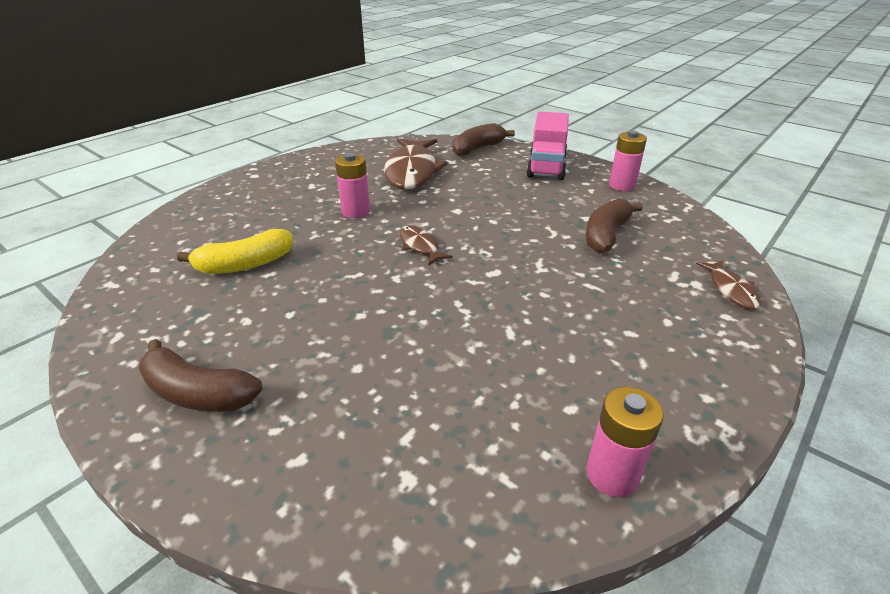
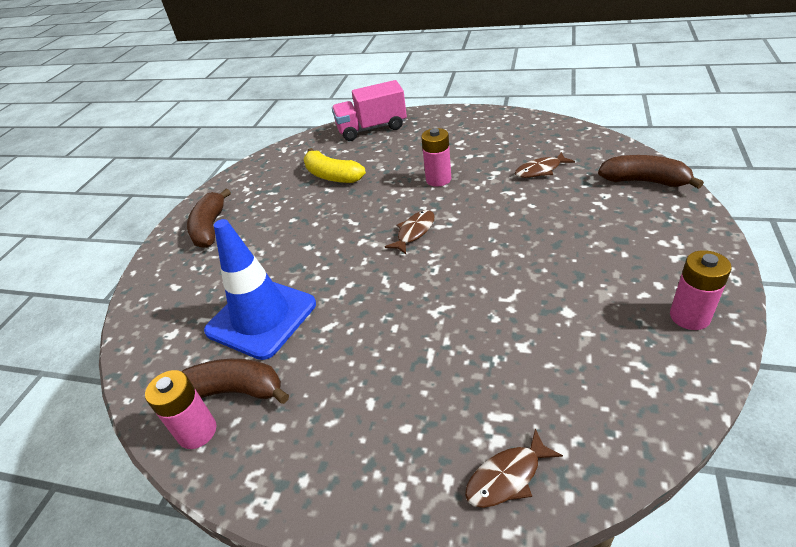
camera: 70 degrees right, 5 degrees up
(412, 171) = (540, 170): brown fish -> brown fish, size x0.48
(453, 379) = (261, 317): none -> blue traffic cone
(546, 166) = (663, 241): pink truck -> pink truck (372, 128)
(606, 235) = (540, 337): brown banana -> brown banana (234, 391)

